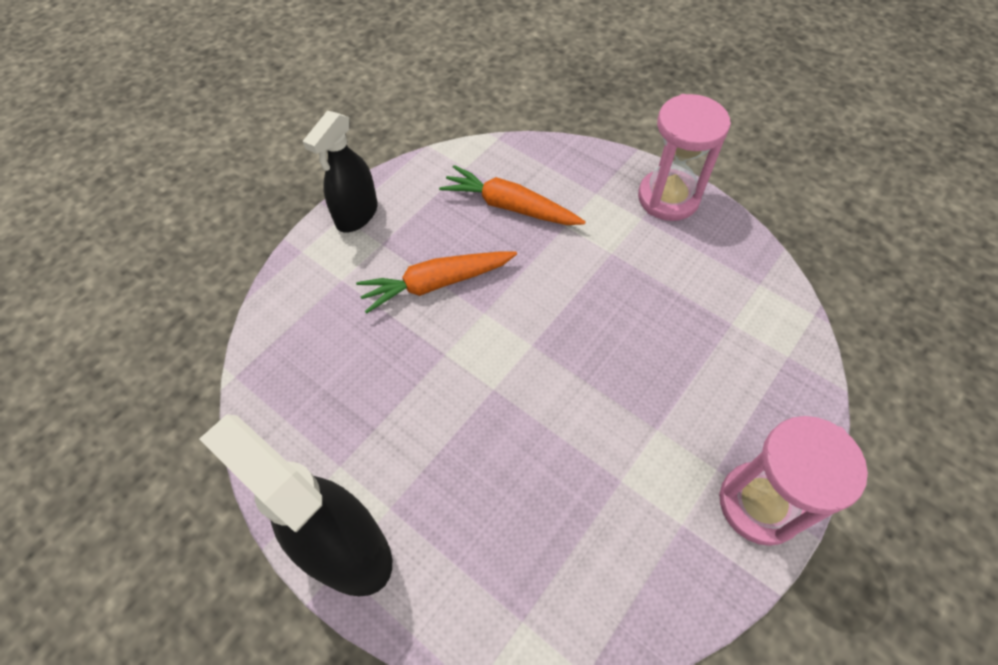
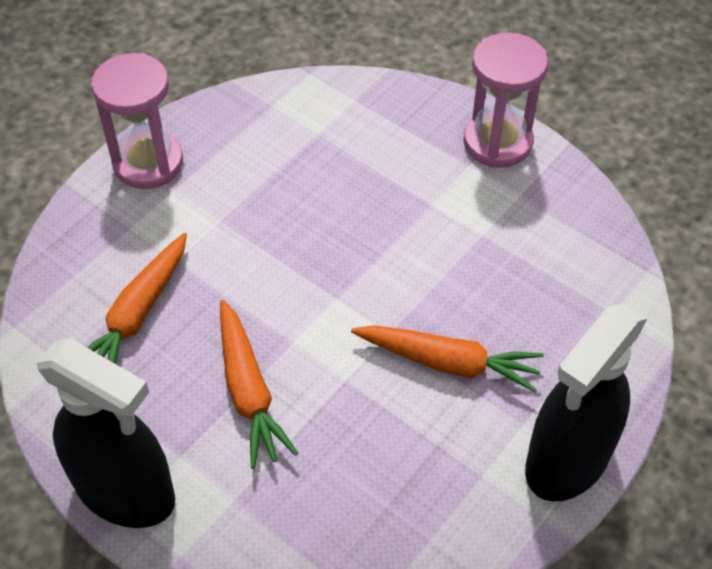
camera: 90 degrees left, 5 degrees down
(356, 215) = (126, 491): black spray bottle -> black spray bottle, size x1.51
(461, 441) = (449, 362): none -> orange carrot

